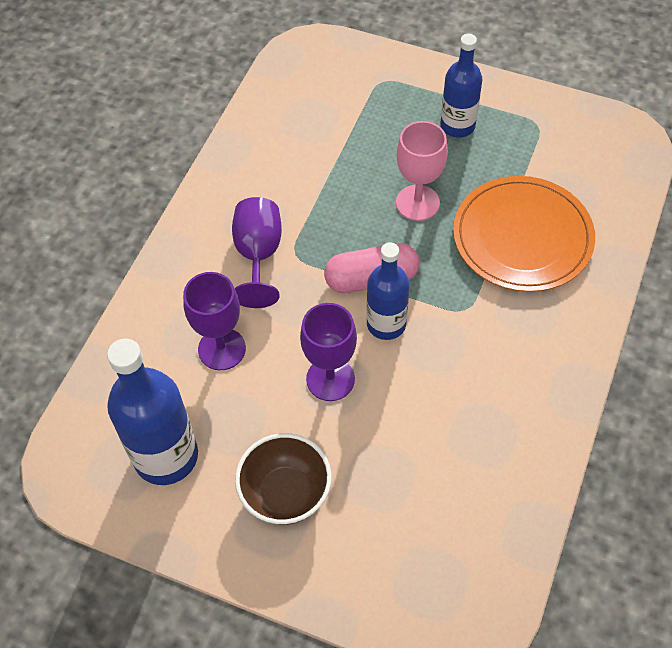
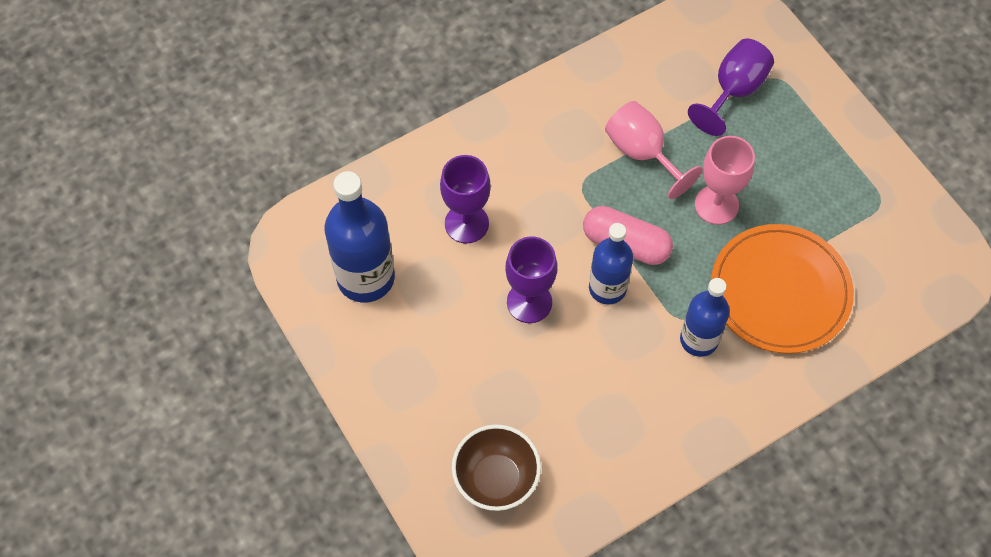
camera: 35 degrees right, 5 degrees up
(258, 255) = (552, 166): purple goblet -> purple goblet (733, 91)
(286, 494) = (428, 365): brown bowl -> brown bowl (496, 479)
(325, 199) = (642, 153): none -> pink goblet
(457, 125) = (808, 159): blue bottle -> blue bottle (699, 339)

